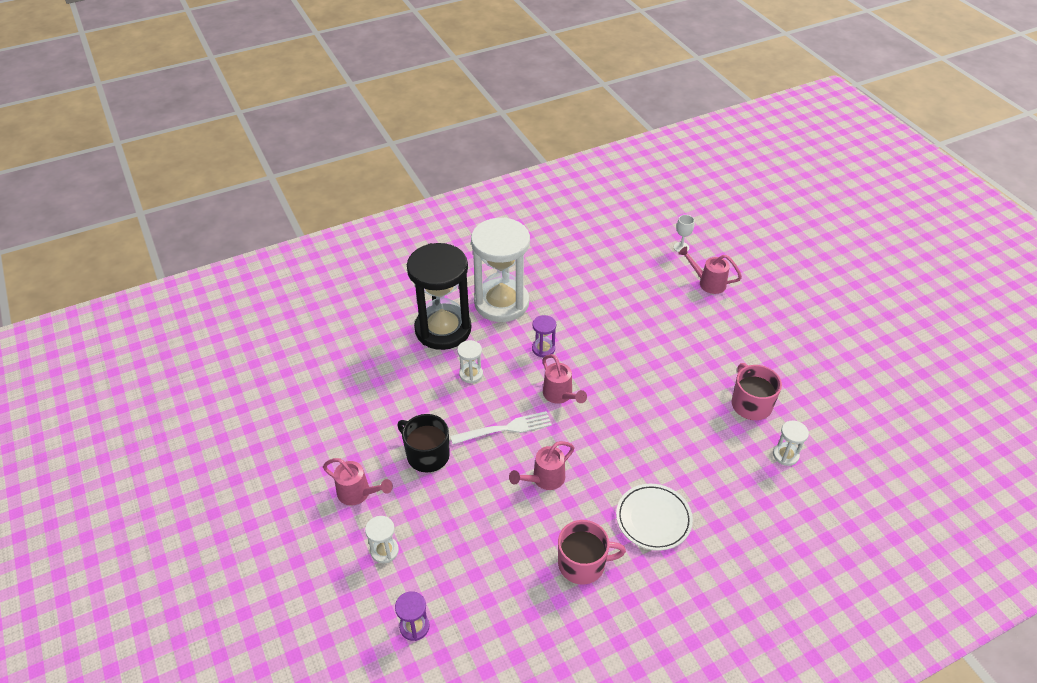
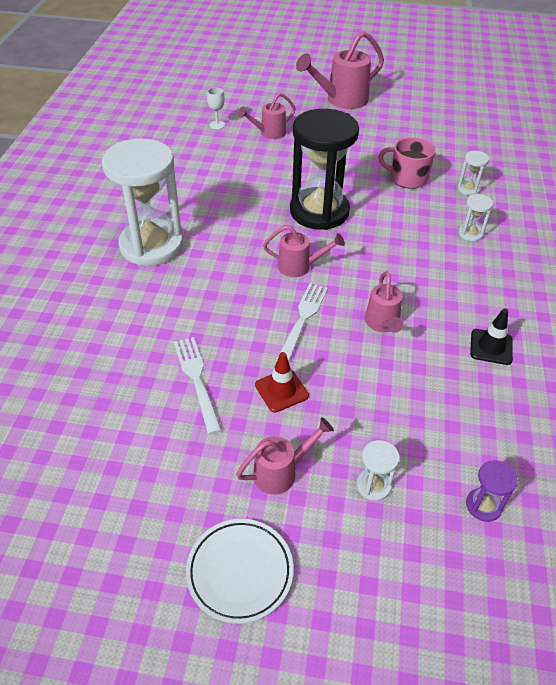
camera: 55 degrees left, 0 degrees up
(399, 405) = (197, 380): none -> white fork
(427, 455) = (281, 390): black mug -> red traffic cone
(443, 329) = (136, 299): black hourglass -> black hourglass (319, 211)
(471, 374) = (214, 309): white hourglass -> white hourglass (470, 234)
(543, 349) = (236, 249): purple hourglass -> none
(583, 564) = (491, 347): pink mug -> black traffic cone
(653, 519) = (475, 283): white plate -> white plate (240, 571)
(817, 299) = (341, 100): none -> pink watering can

